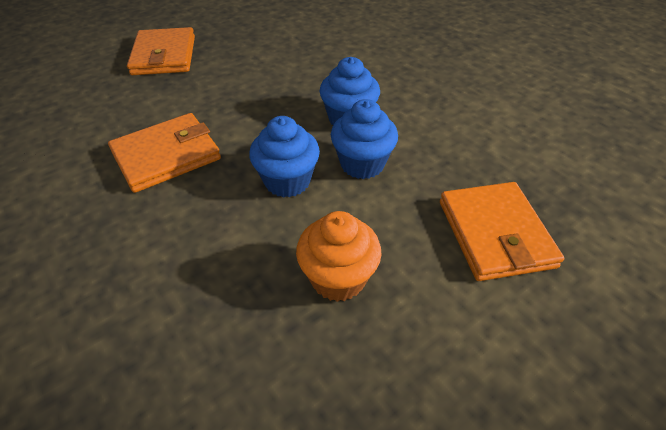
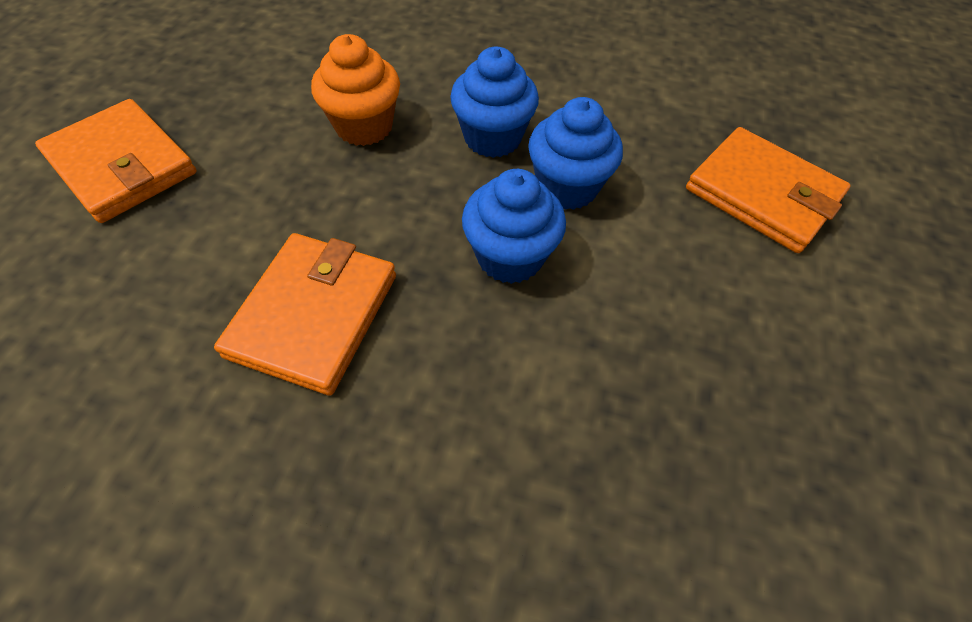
camera: 40 degrees left, 10 degrees up
(338, 278) = (684, 336): orange cupcake -> orange cupcake (364, 126)

